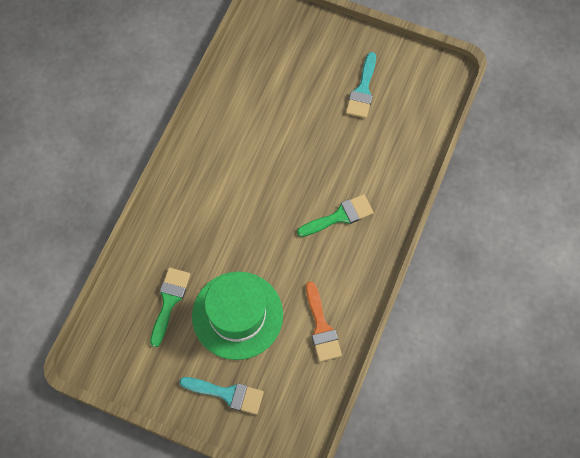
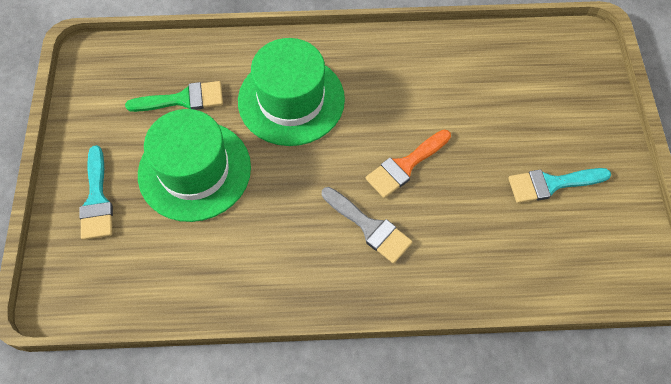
camera: 65 degrees right, 5 degrees down
(211, 224) = (291, 100): none -> green hat
(321, 327) = (216, 266): orange brush -> orange brush (405, 166)
(340, 216) = (369, 227): green brush -> grey brush

